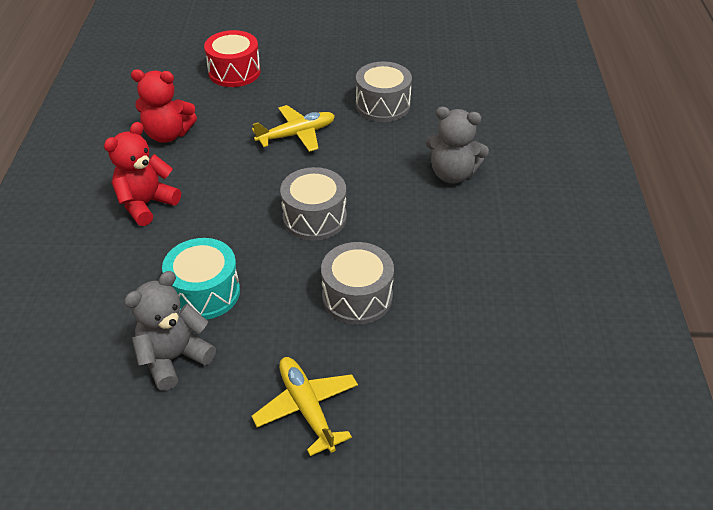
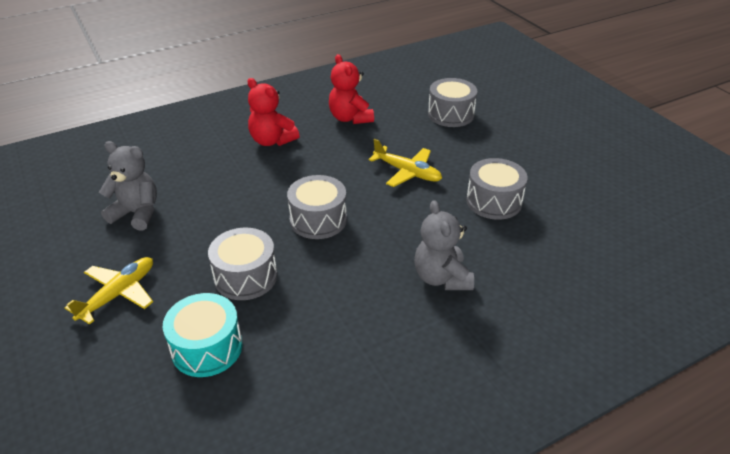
camera: 60 degrees right, 5 degrees down
(146, 204) = (272, 141): red teddy bear -> red teddy bear turned 150 degrees counterclockwise
(205, 292) = (204, 201): turquoise drum -> turquoise drum (207, 348)
(234, 72) = (450, 114): red drum -> grey drum

